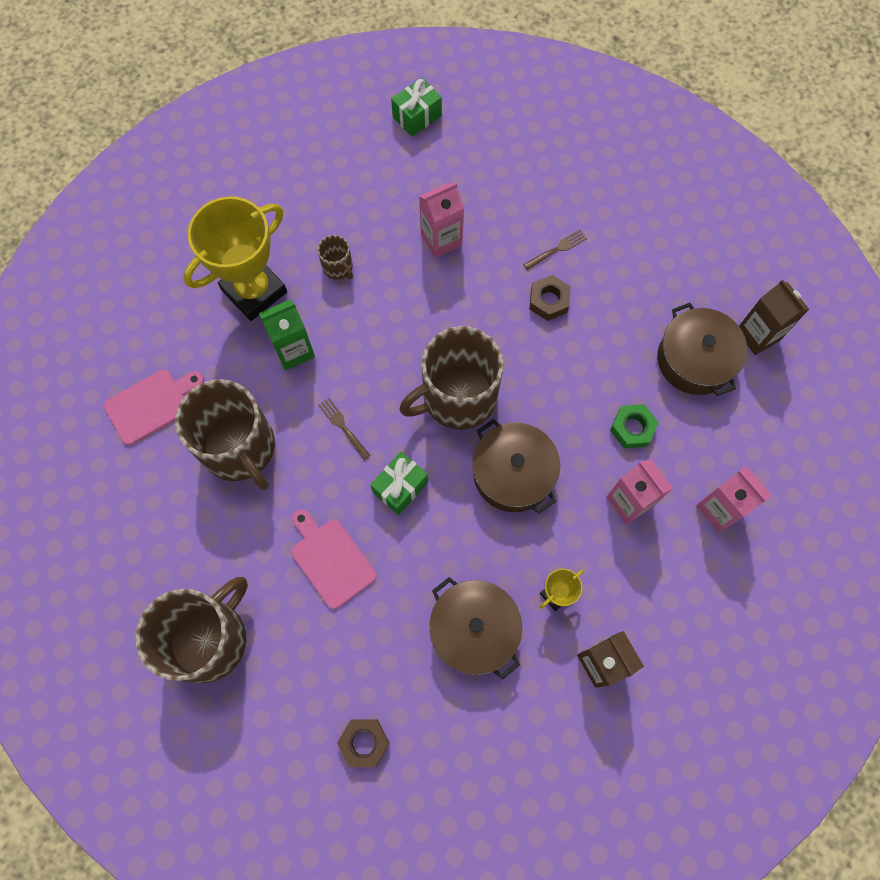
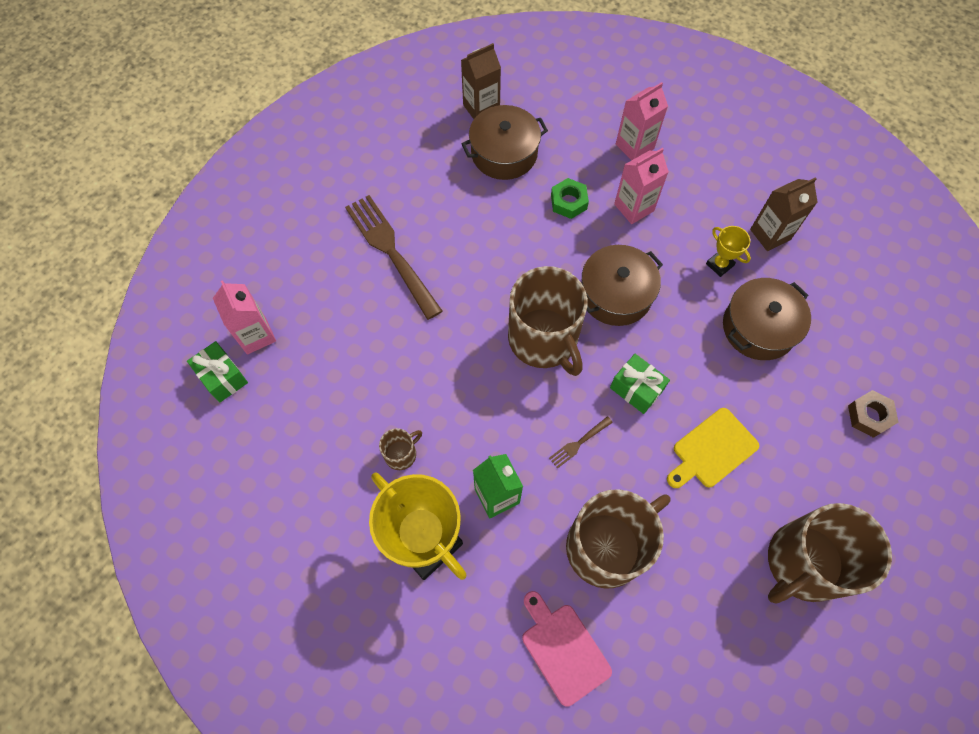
camera: 90 degrees left, 5 degrees down
(209, 639) = (803, 563): brown mug -> brown mug turned 75 degrees counterclockwise
(331, 560) = (712, 450): pink cutting board -> yellow cutting board
(441, 240) = (375, 353): pink carton -> pink carton (256, 335)
(548, 301) = (445, 261): brown nut -> none
(556, 249) = (392, 252): brown fork -> brown fork, size x2.33

